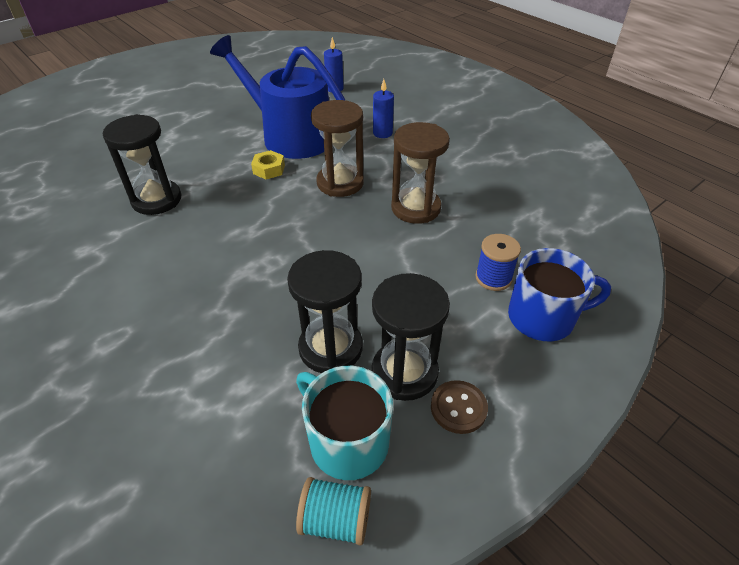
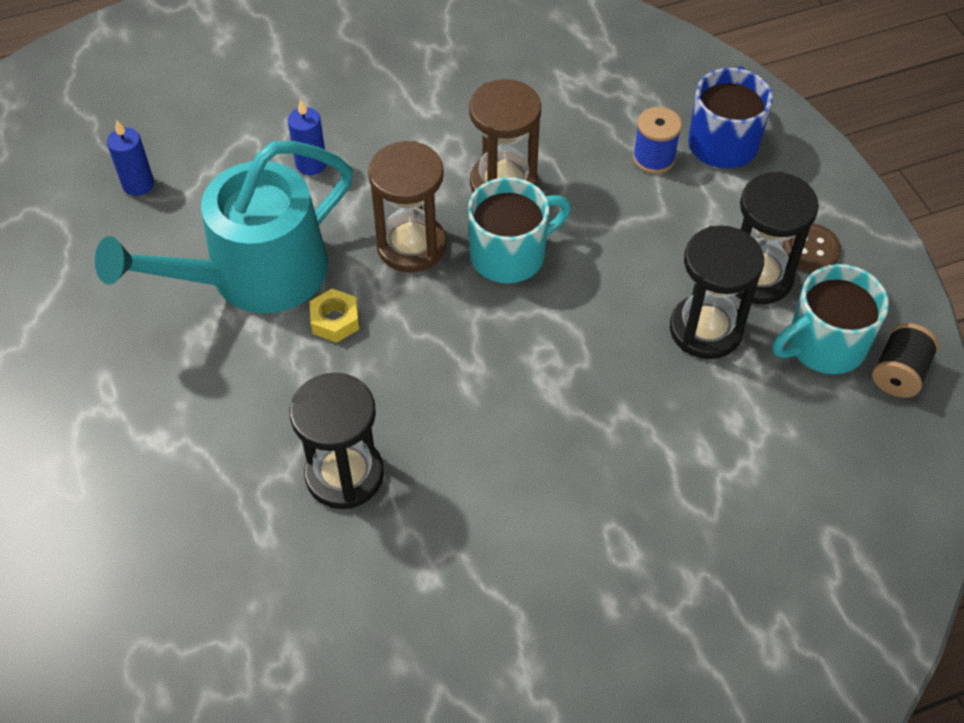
camera: 70 degrees left, 10 degrees up
(290, 136) = (255, 275): blue watering can -> turquoise watering can
(336, 520) = (899, 373): turquoise spool -> black spool
(354, 225) = (510, 255): none -> turquoise mug

